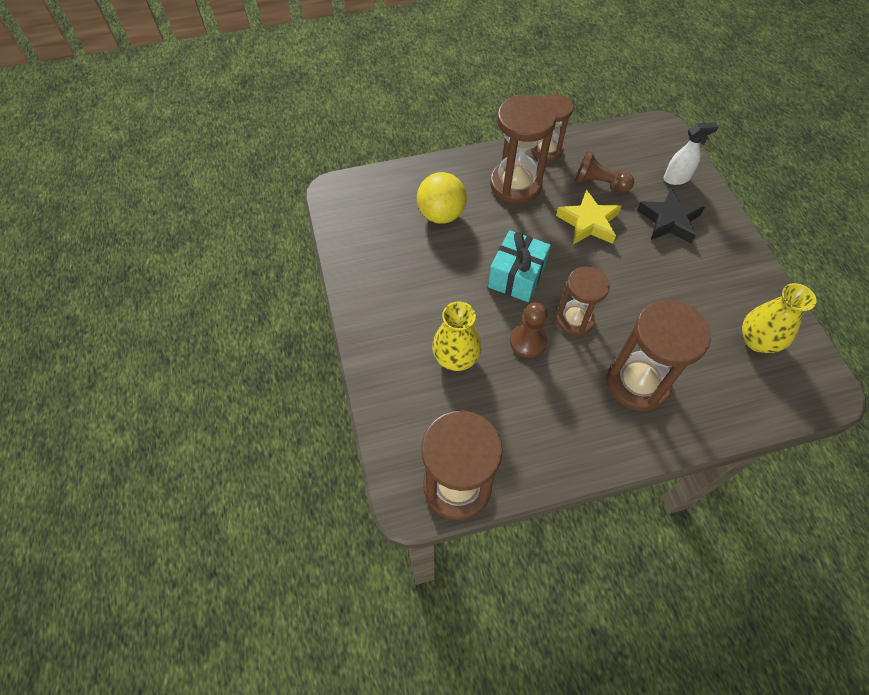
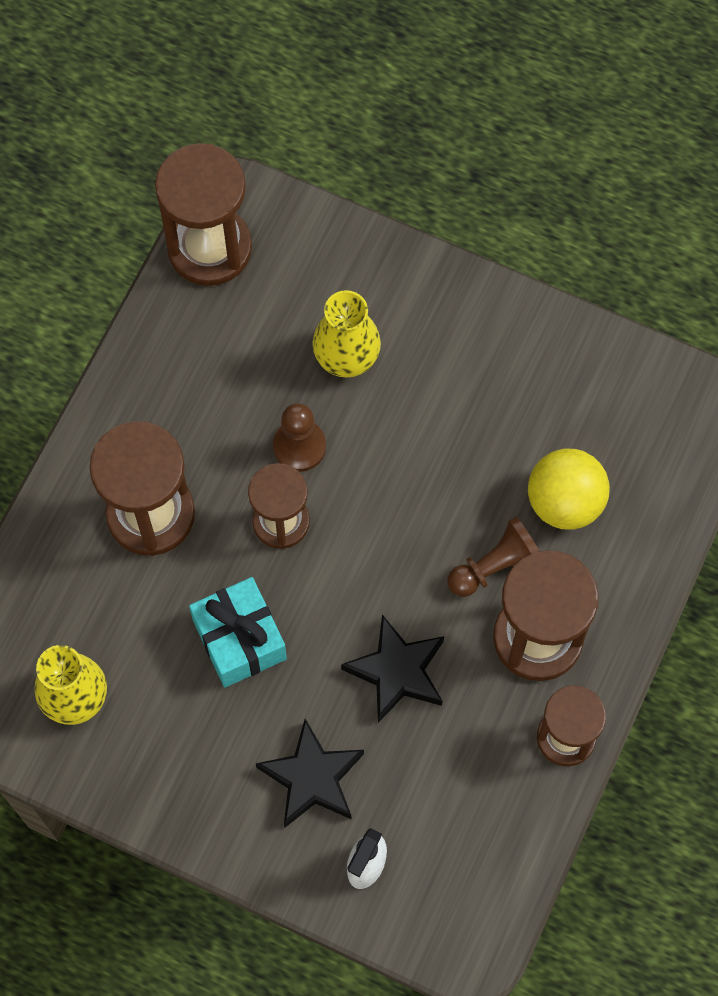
camera: 130 degrees right, 10 degrees up
(516, 276) = (394, 510): turquoise gift -> turquoise gift (240, 639)
(588, 223) = (397, 671): yellow star -> black star
(599, 183) = (447, 751): brown pawn -> brown pawn (496, 566)

